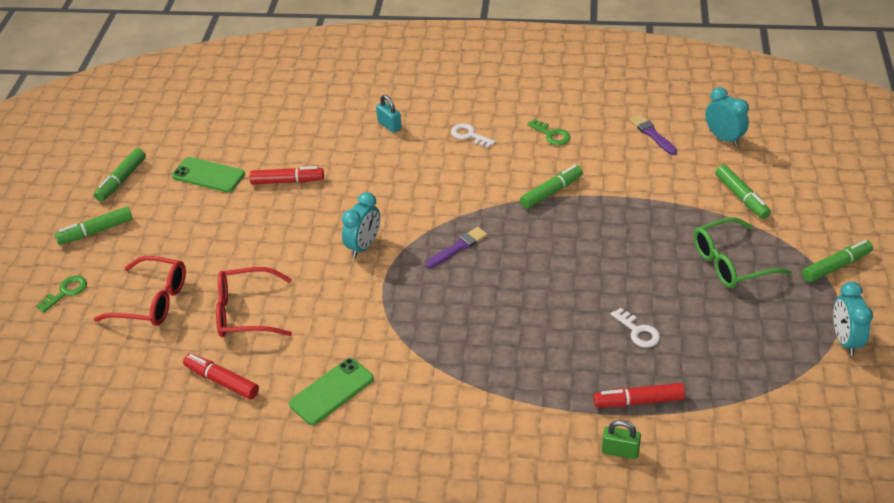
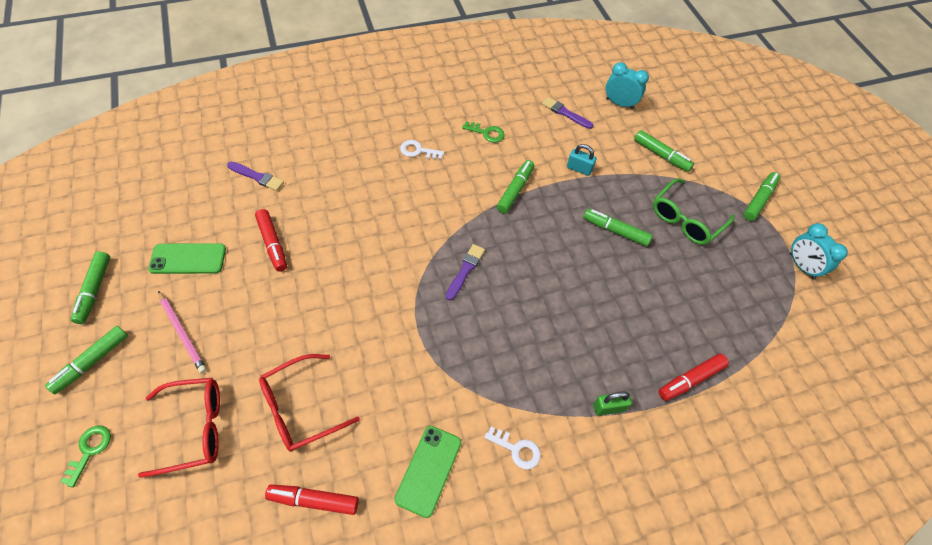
camera: 30 degrees left, 15 degrees up
(176, 230) = (183, 333): none -> pink pencil
(287, 181) = (272, 244): red marker -> red marker turned 90 degrees clockwise
(301, 124) = (257, 177): none -> purple brush
(363, 246) = (380, 295): turquoise clock -> none
(389, 125) = (342, 158): turquoise padlock -> turquoise padlock (579, 169)
(620, 451) = (703, 437): green padlock -> green padlock (609, 407)
(638, 331) = (654, 309): white key -> white key (517, 449)
(640, 253) = (615, 231): none -> green marker

